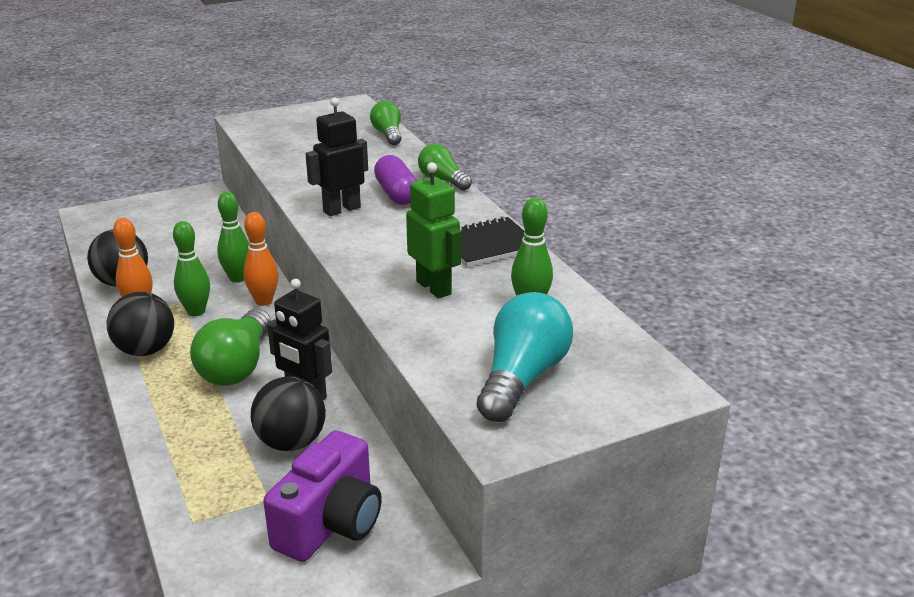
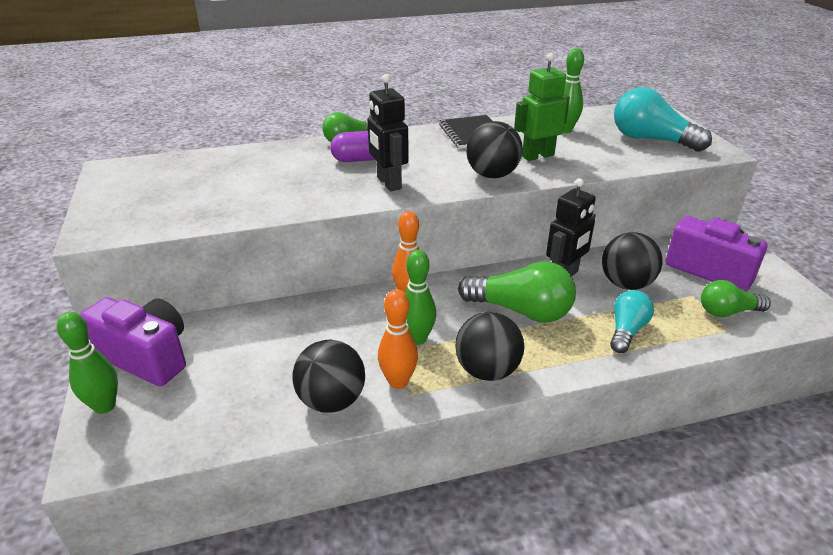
camera: 80 degrees left, 5 degrees up
(186, 207) = (147, 357): none -> purple camera
(197, 437) = (626, 331): none -> turquoise light bulb
(237, 278) = (356, 312): green bowling pin -> green bowling pin (105, 406)
(372, 261) = (492, 175): none -> black ball
(388, 134) = (222, 155): green light bulb -> green light bulb (727, 312)

